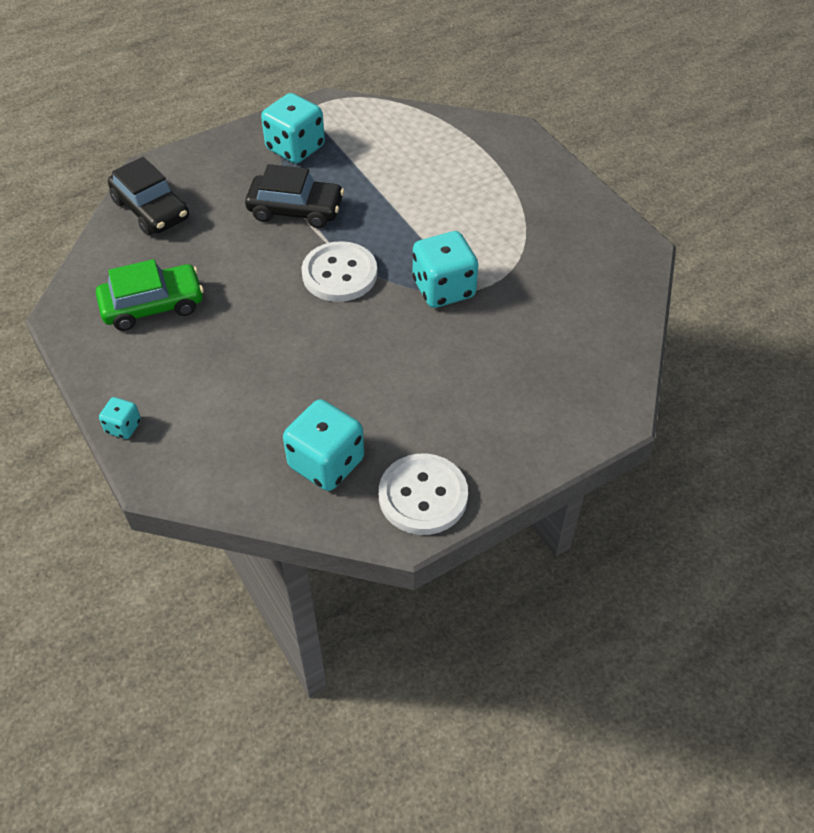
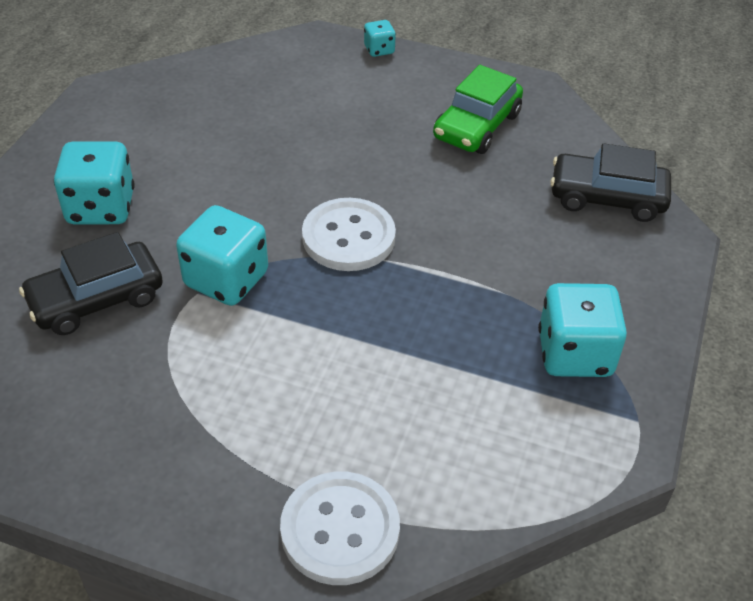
camera: 140 degrees right, 5 degrees down
(296, 210) = (473, 277): black car -> black car (96, 299)
(326, 463) = (200, 98): turquoise dice -> turquoise dice (101, 207)
(423, 496) = (102, 114): white button -> white button (340, 530)

